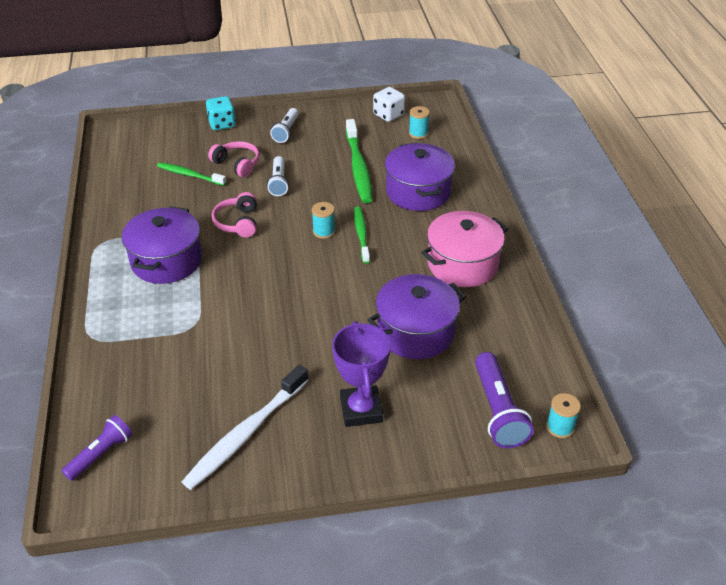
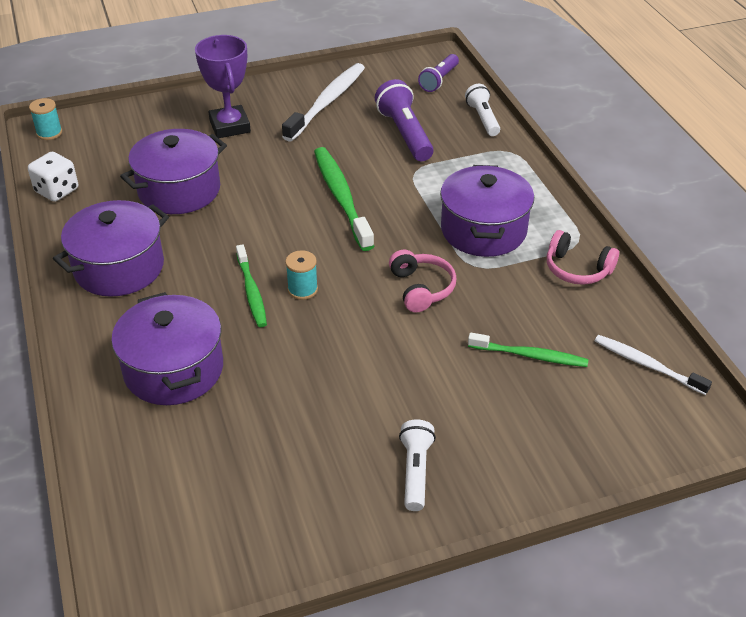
camera: 170 degrees right, 0 degrees up
(122, 162) = (647, 365): none -> white toothbrush
(222, 124) = (539, 474): turquoise dice -> none
(237, 164) = (468, 385): pink headphones -> pink headphones (577, 269)
(278, 182) = (390, 359): white flashlight -> white flashlight (483, 118)
(358, 167) = (271, 405): green toothbrush -> green toothbrush (341, 198)
(388, 115) = (230, 546): white dice -> white dice (57, 191)
(418, 133) = (171, 501): turquoise spool -> none
(462, 264) = (119, 267): pink pot -> purple pot
(498, 411) = (104, 138): purple flashlight -> purple flashlight (405, 134)

